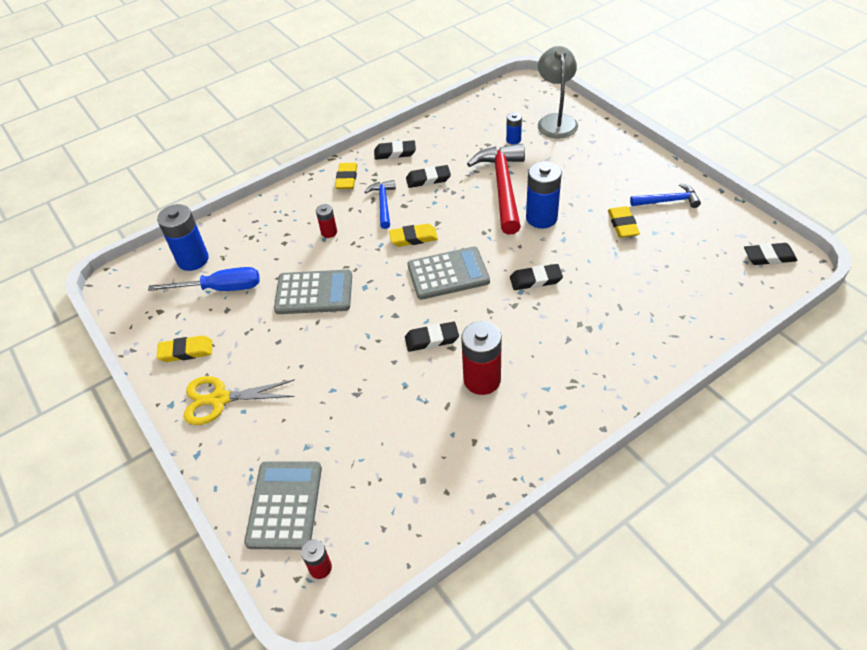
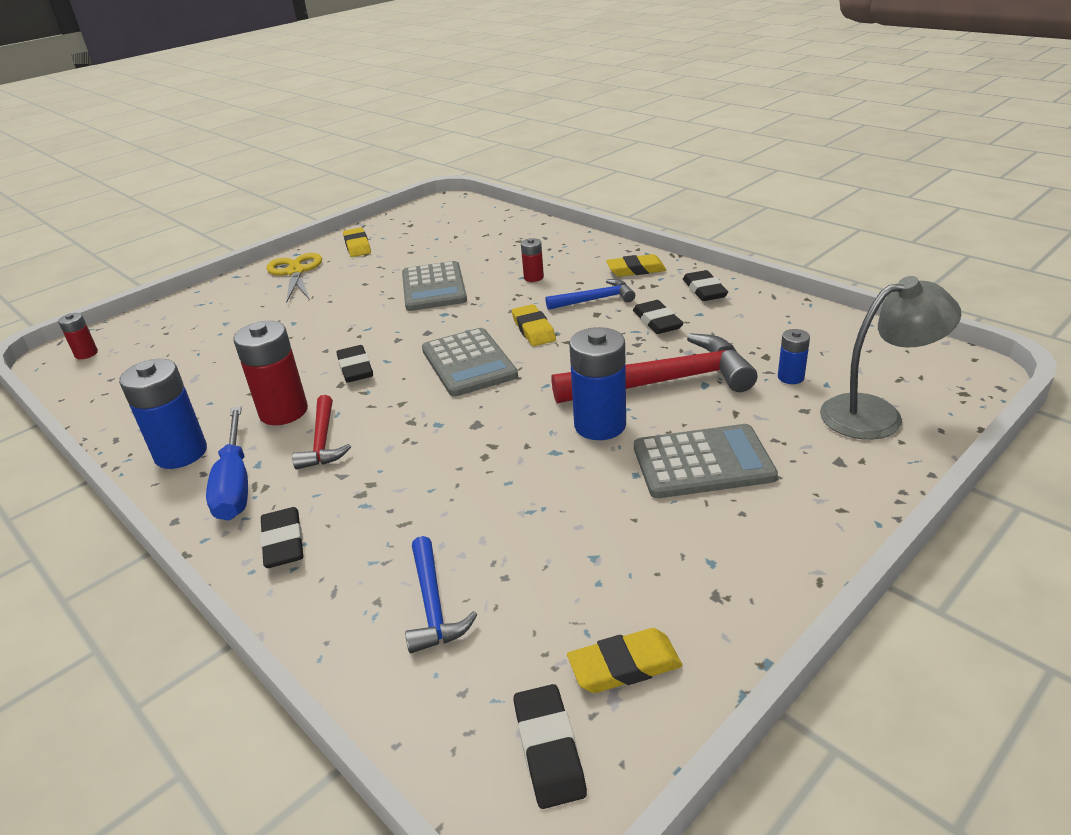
camera: 80 degrees right, 15 degrees down
(193, 259) = (480, 222): blue battery -> blue battery (181, 453)
(221, 288) = (440, 242): blue screwdriver -> blue screwdriver (235, 483)
(285, 505) = (162, 325): grey calculator -> grey calculator (703, 463)
(527, 352) = (323, 441): none -> red hammer
(535, 280) = (460, 434): black eraser -> black eraser (283, 542)
(622, 224) = (605, 514): yellow eraser -> yellow eraser (624, 666)
(668, 201) = (694, 573): blue hammer -> blue hammer (433, 605)

